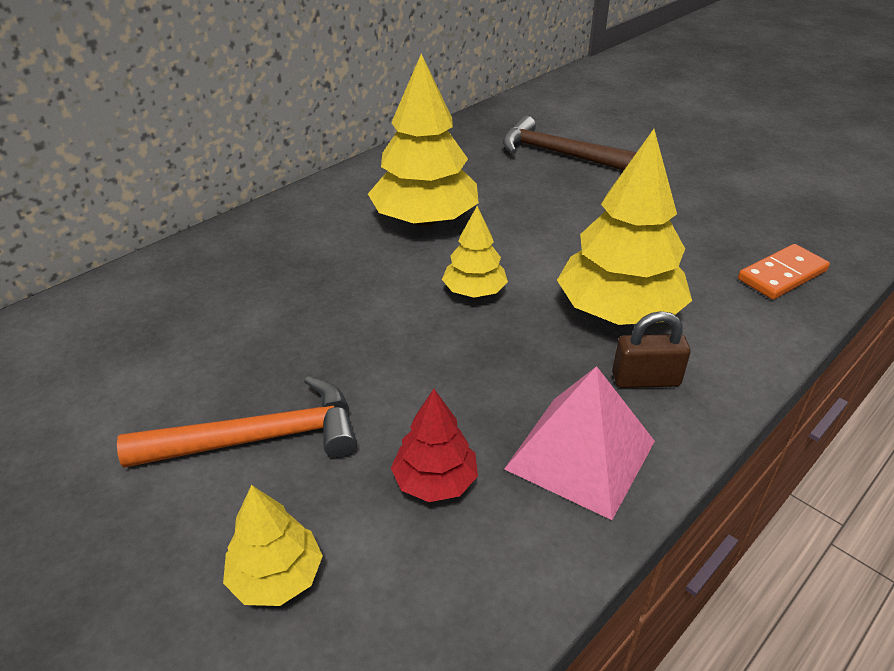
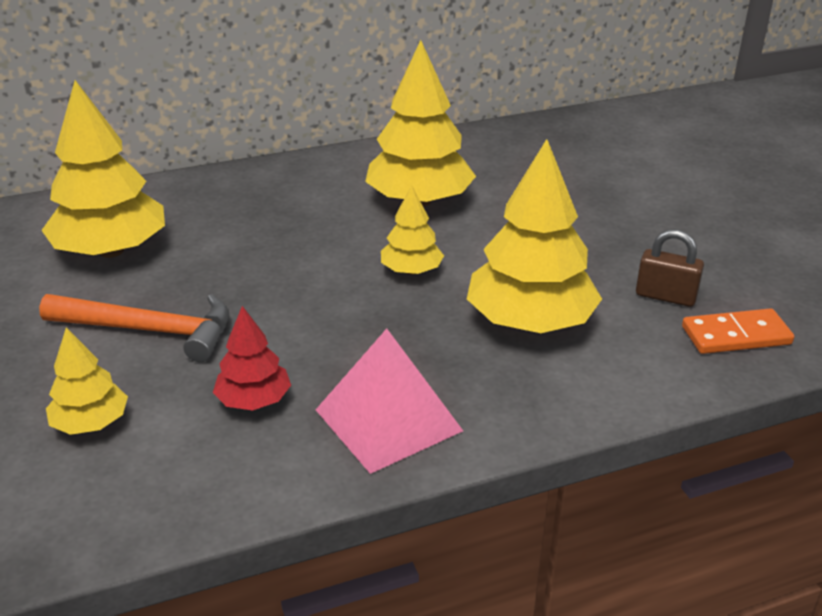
camera: 25 degrees right, 5 degrees down
(142, 357) = (111, 251): none -> yellow tree
(558, 153) = (605, 170): brown hammer -> none
(645, 380) = (502, 383): brown padlock -> brown padlock (665, 296)

